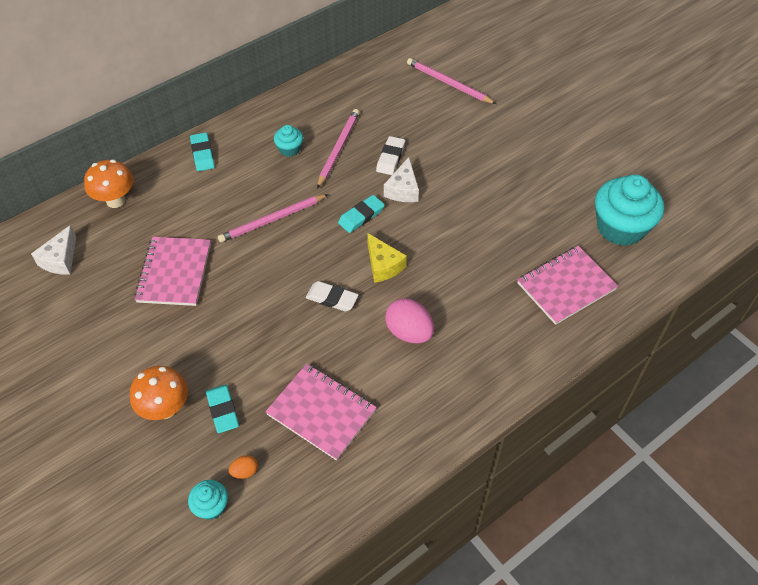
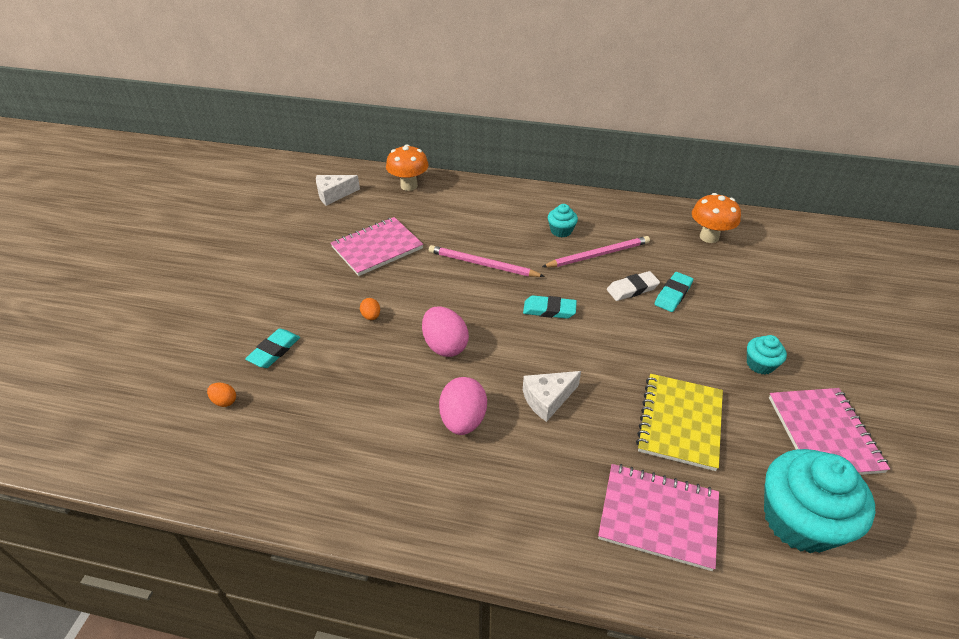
camera: 50 degrees right, 10 degrees down
(165, 408) = (250, 319): orange mushroom -> orange mushroom (709, 237)
(202, 154) = (498, 195): turquoise eraser -> turquoise eraser (673, 294)
(211, 506) = (177, 401): turquoise cupcake -> turquoise cupcake (760, 364)
(252, 324) = (371, 316): none -> orange egg
(321, 412) = (322, 413): pink notebook -> pink notebook (823, 434)
(332, 298) = (445, 345): white eraser -> pink egg
(383, 265) = (515, 356): yellow cheese -> none
(403, 189) = (610, 317): white cheese -> white cheese (547, 399)
(448, 83) = (764, 272): pink pencil -> none
(516, 224) = (680, 422): none -> yellow notebook

